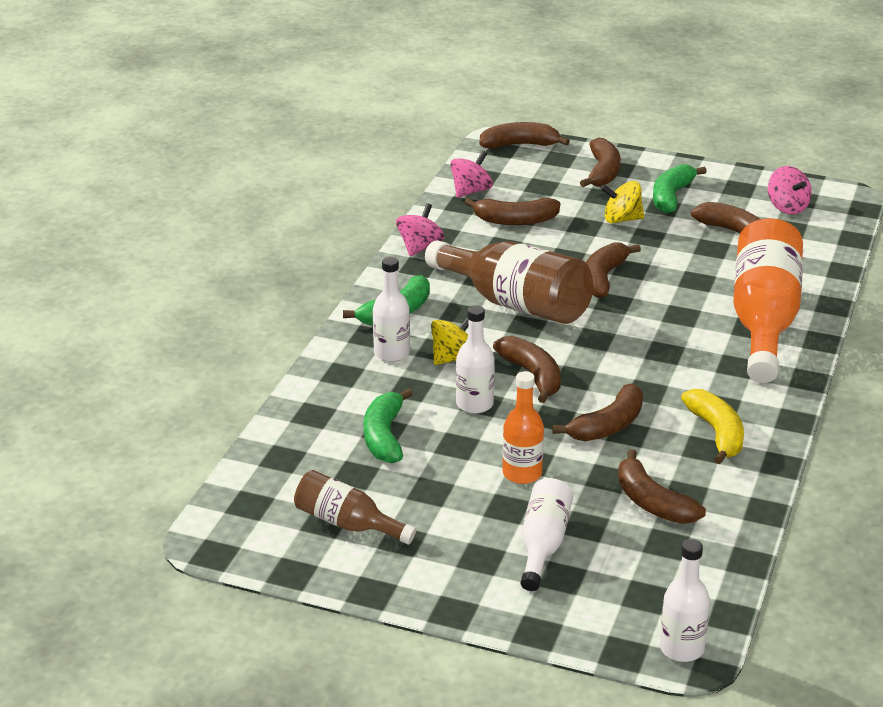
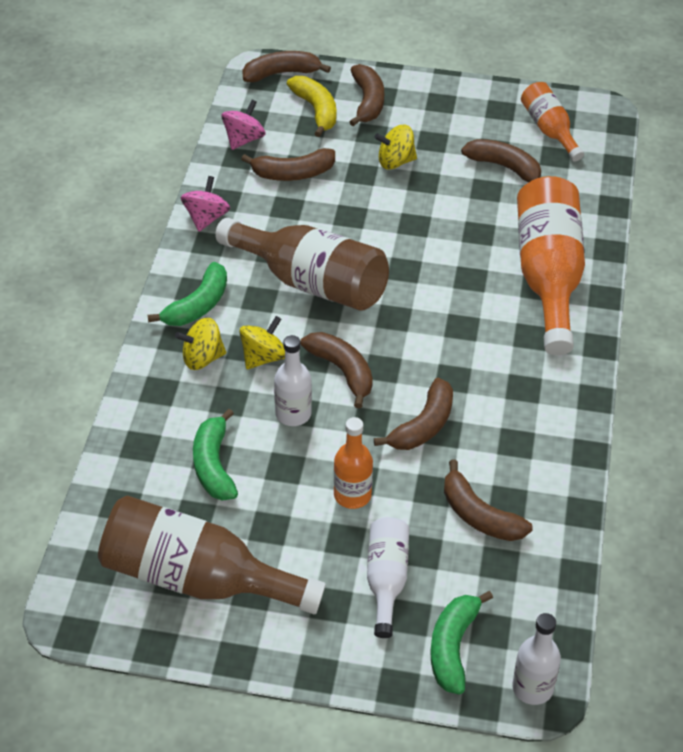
camera: 10 degrees left, 15 degrees up
(347, 524) = (197, 579): brown bottle -> brown bottle, size x1.85
(391, 353) = (202, 358): white bottle -> yellow spinning top
(603, 278) = (390, 239): brown banana -> none
(671, 196) = (438, 127): green banana -> green banana (453, 647)
(716, 433) = (525, 423): yellow banana -> yellow banana (316, 110)
(787, 207) = (549, 130): pink spinning top -> orange bottle

